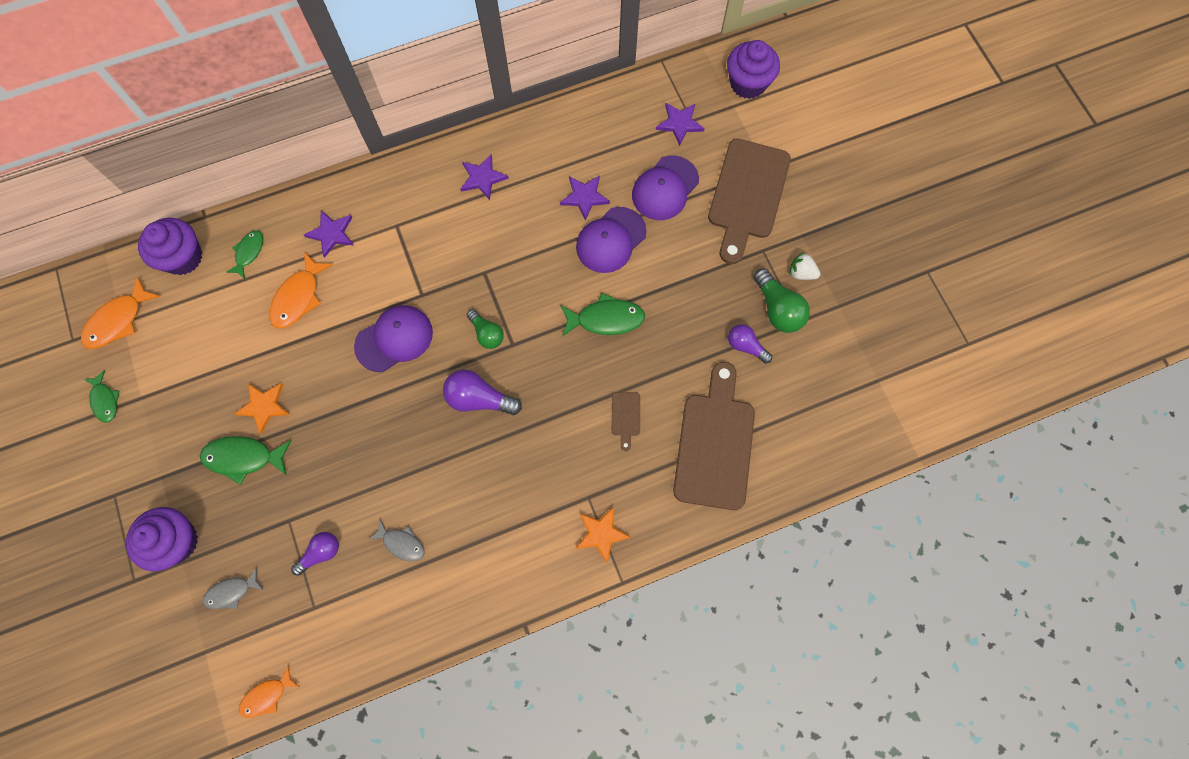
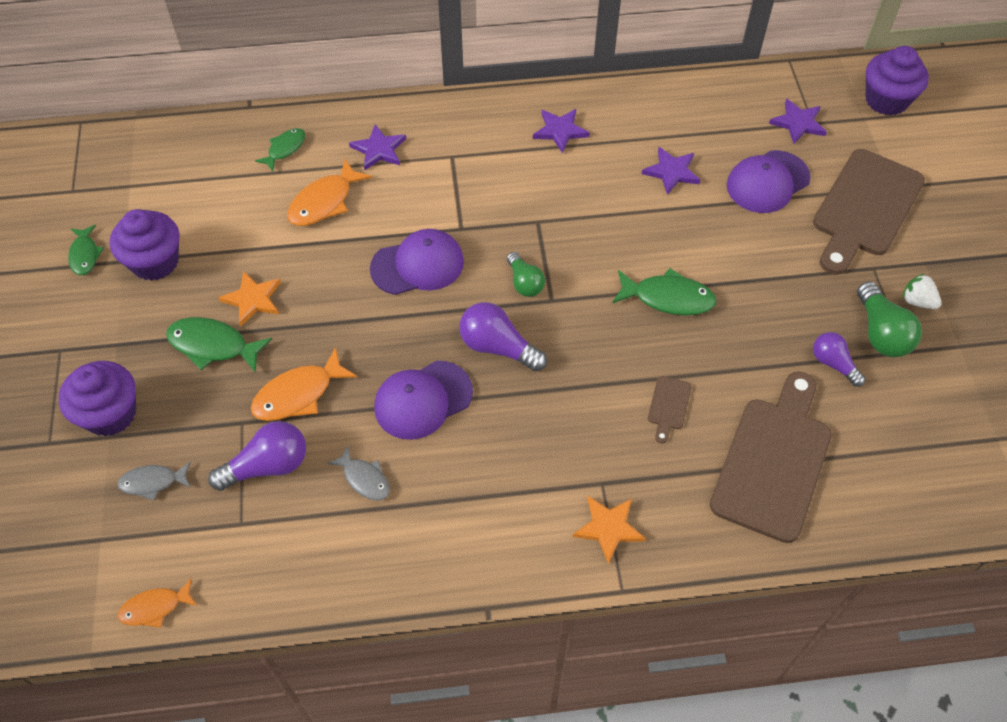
camera: 15 degrees right, 15 degrees down
(118, 321) = (126, 183): orange fish -> orange fish (298, 394)
(183, 257) = (214, 139): purple cupcake -> purple cupcake (155, 262)
(321, 553) = (267, 466): purple light bulb -> purple light bulb, size x1.53
(611, 240) = (692, 220): purple cap -> purple cap (423, 400)

